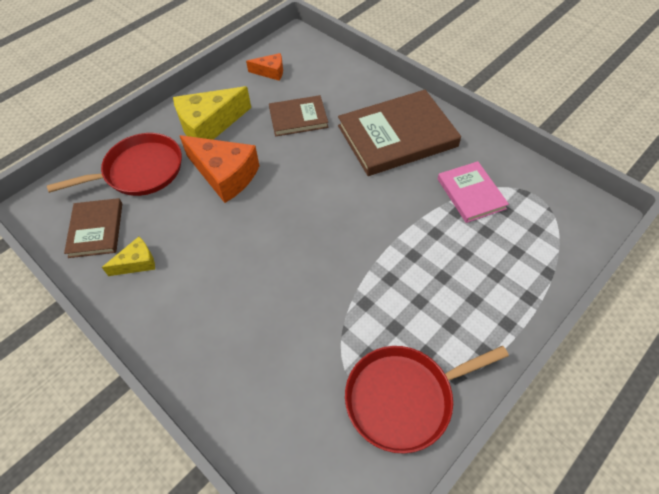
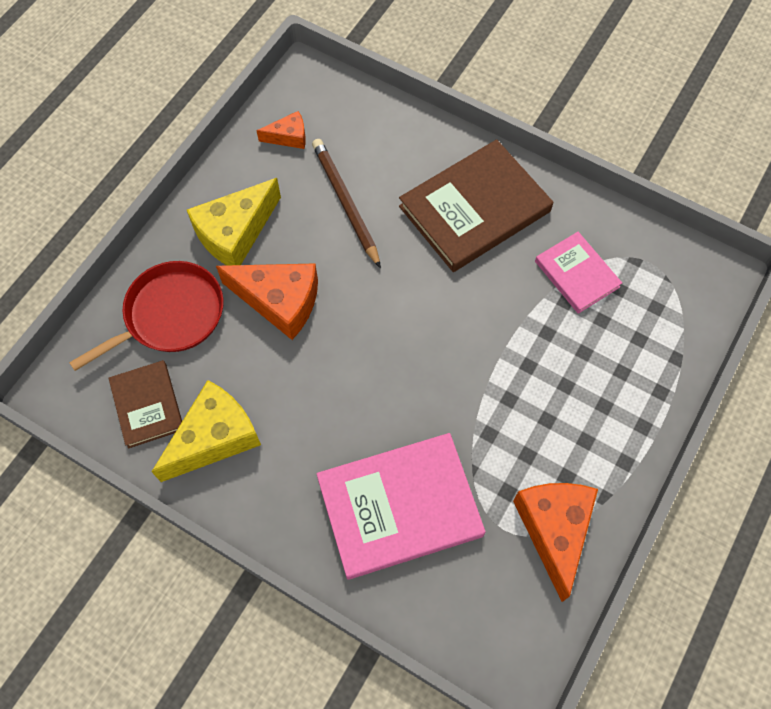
camera: 15 degrees left, 10 degrees up
(137, 263) = (214, 437): yellow cheese -> yellow cheese, size x1.90
(269, 348) = (399, 507): none -> pink book
(298, 118) = (346, 203): brown book -> brown pencil
(404, 398) = (554, 530): red pan -> orange cheese

